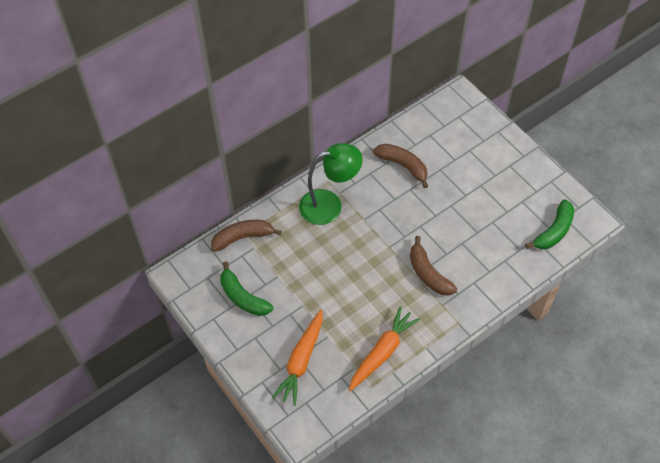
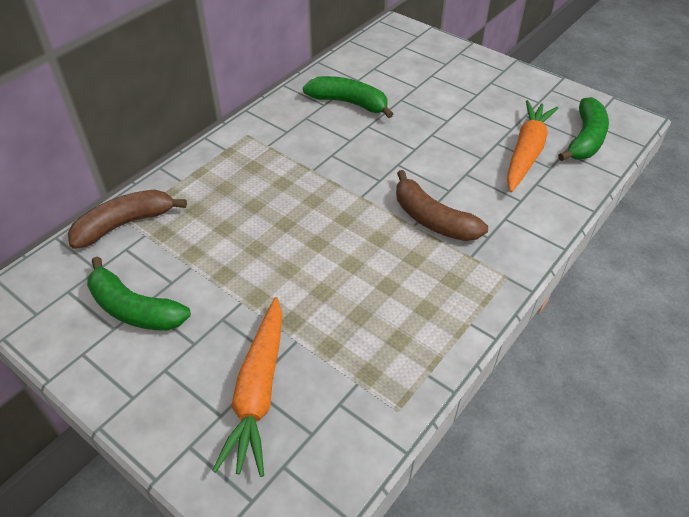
camera: 15 degrees left, 10 degrees down
(329, 205) = (256, 162): green lamp -> none
(382, 352) = (399, 346): orange carrot -> orange carrot (526, 152)
(403, 166) = (349, 103): brown banana -> green banana

